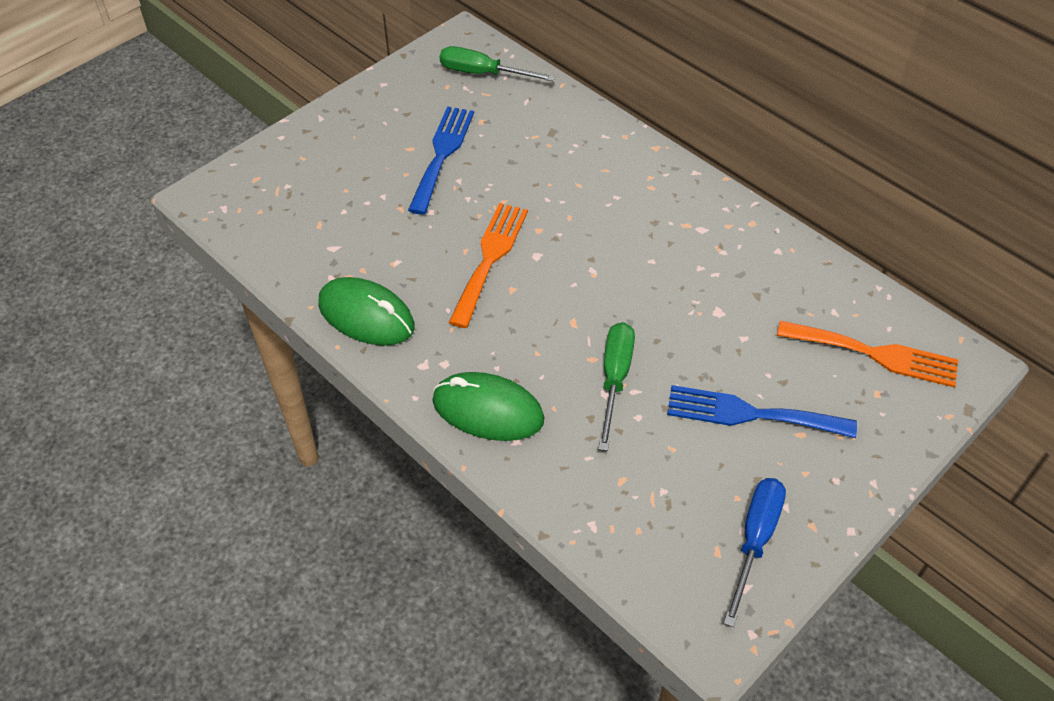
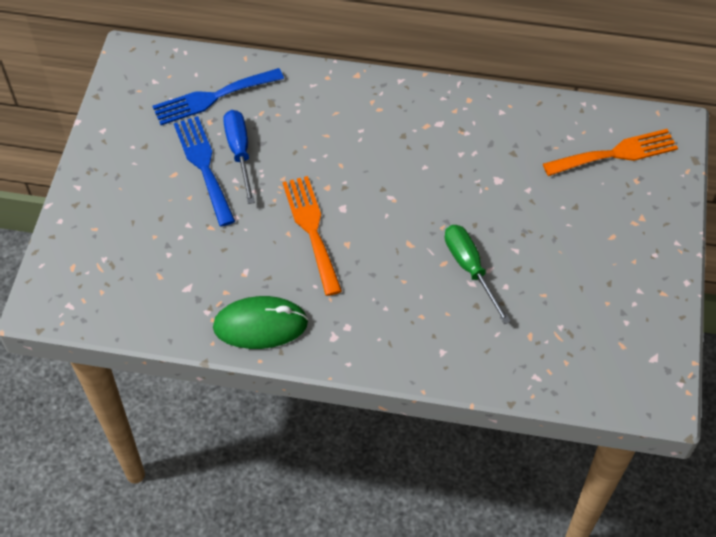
camera: 35 degrees left, 5 degrees up
(483, 73) = (176, 80): green screwdriver -> none
(488, 410) = (406, 342): green mouse -> none
(750, 414) = (573, 241): blue fork -> blue fork (212, 97)
(755, 540) = (638, 324): blue screwdriver -> blue screwdriver (240, 152)

